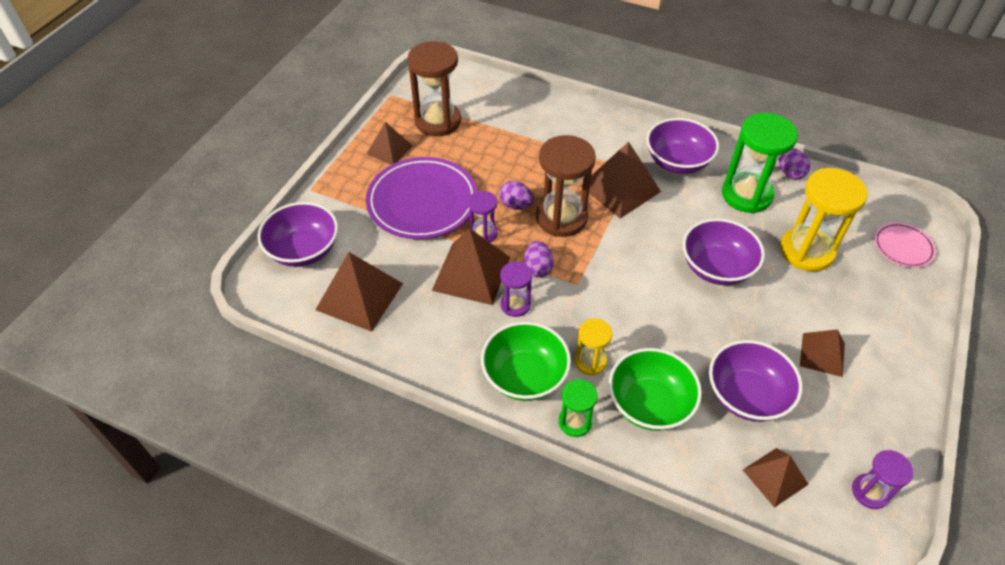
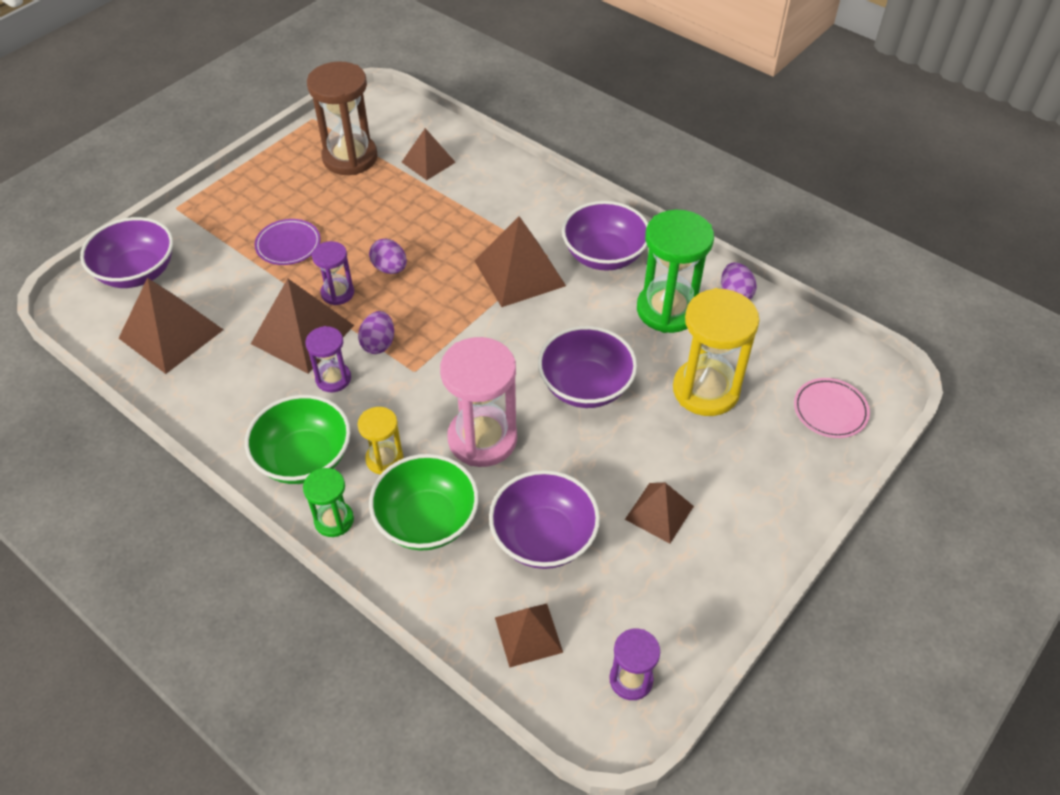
camera: 15 degrees right, 0 degrees up
(389, 149) = (281, 180): brown pyramid -> brown pyramid (428, 162)
(422, 202) = (288, 245): purple plate -> purple plate, size x0.50
(561, 218) = (434, 293): brown hourglass -> none
(659, 327) = (482, 439): none -> pink hourglass

